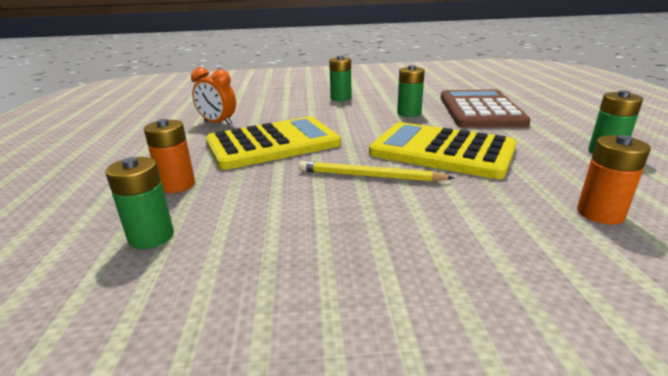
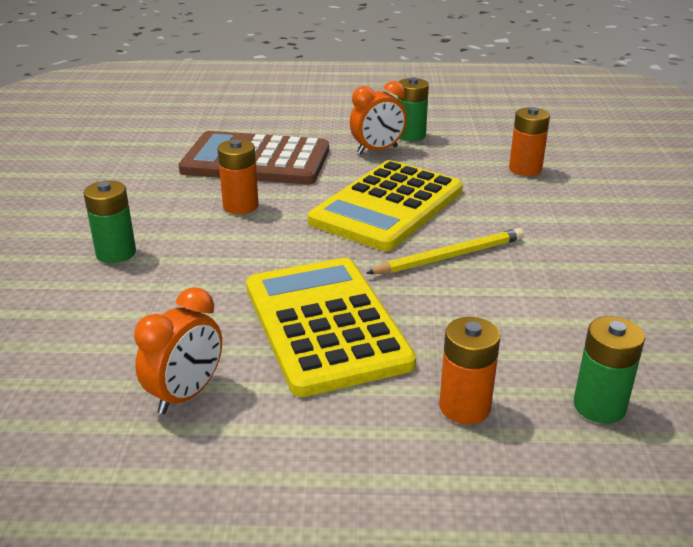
camera: 85 degrees left, 5 degrees up
(369, 176) = (449, 256): yellow pencil -> yellow pencil turned 135 degrees counterclockwise
(409, 113) = (240, 206): green battery -> orange battery
(549, 142) = (377, 150): none -> orange clock

